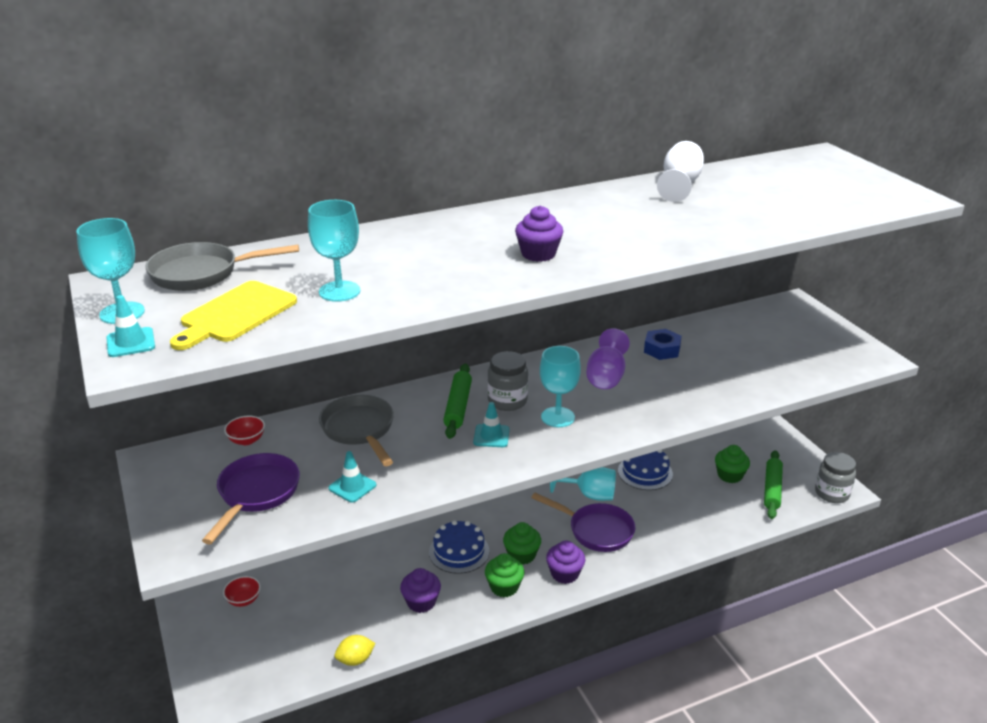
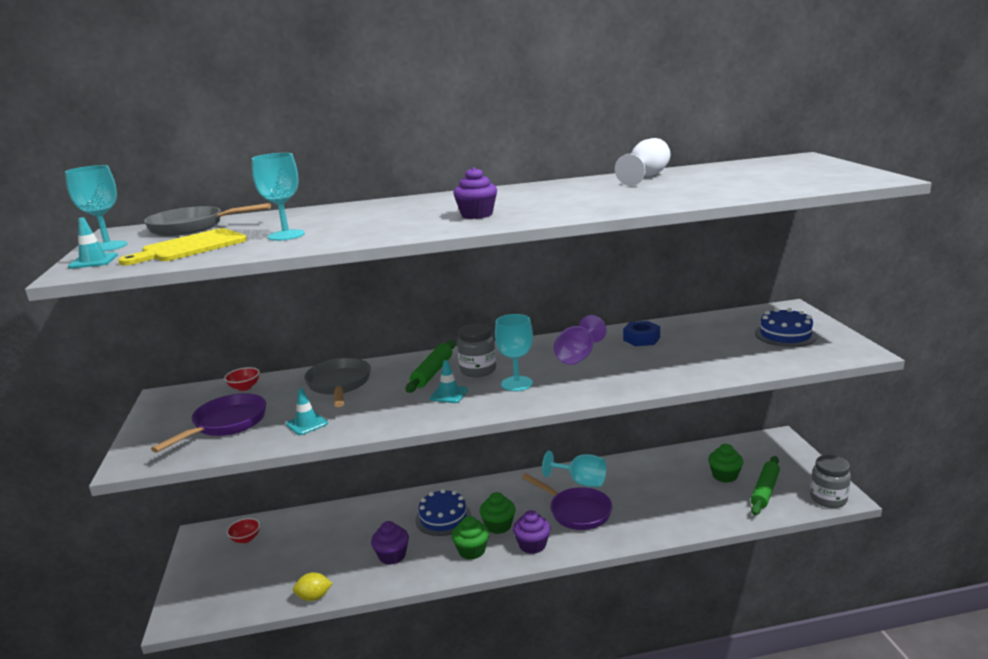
camera: 15 degrees right, 10 degrees down
(645, 472) = (641, 467): blue cake -> blue cake (785, 335)

